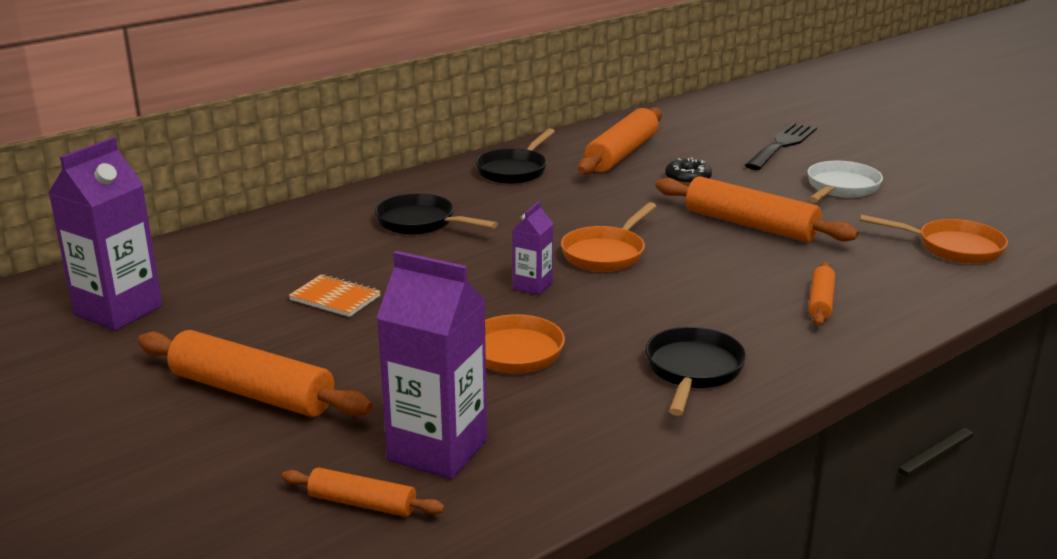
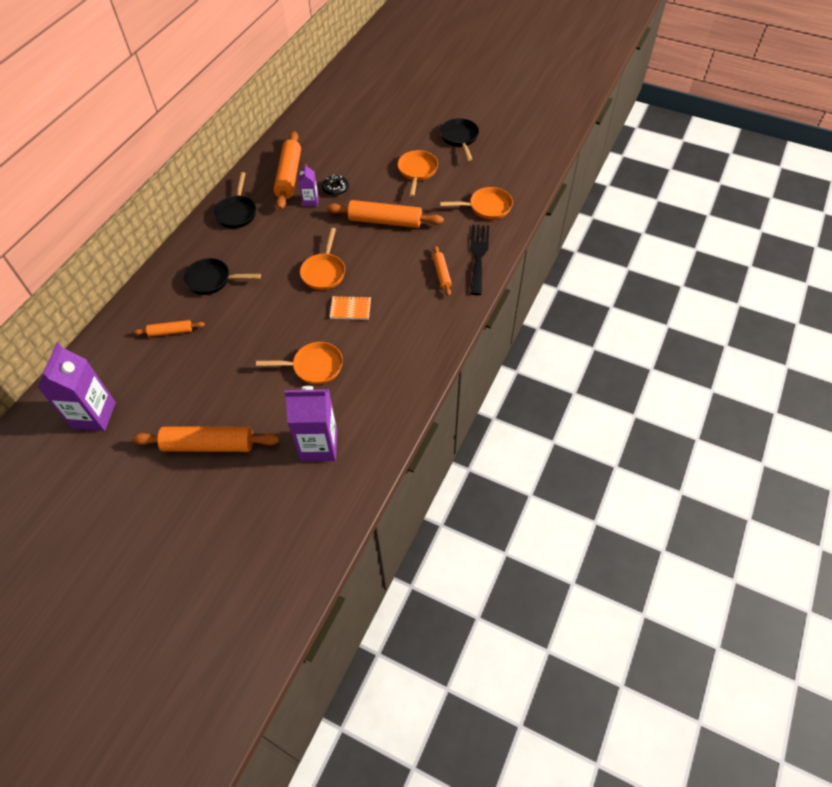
camera: 25 degrees left, 30 degrees up
(335, 298) = (205, 360): orange notebook -> orange notebook (350, 309)
(362, 503) = (305, 491): orange rolling pin -> orange rolling pin (171, 332)
(532, 286) = (300, 312): purple carton -> purple carton (311, 201)
(693, 371) = (405, 347): black pan -> black pan (459, 138)
(782, 145) = (372, 138): black fork -> black fork (478, 255)
(840, 188) = (417, 172): white pan -> orange pan

